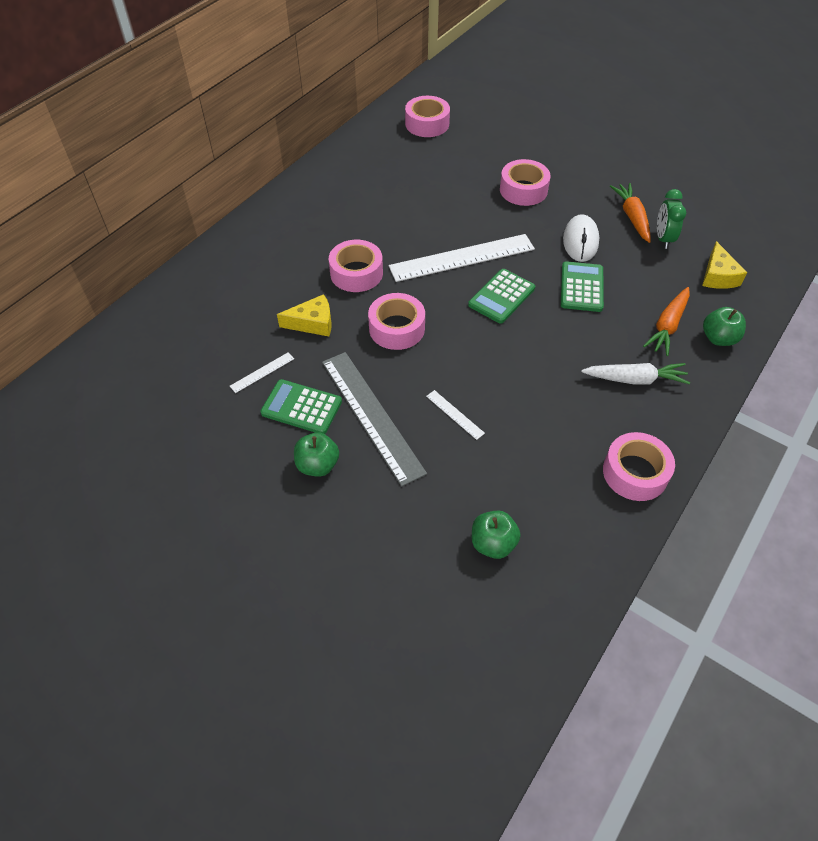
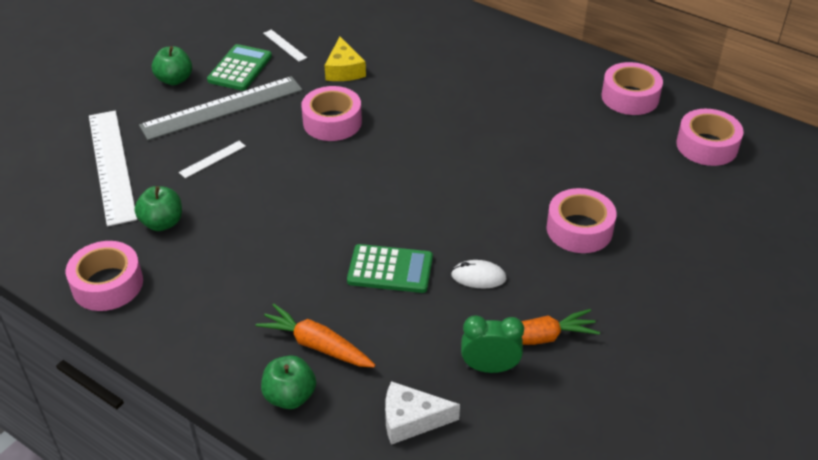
camera: 90 degrees right, 10 degrees down
(356, 273) = (415, 94): pink tape -> pink tape (630, 97)
(462, 257) = (442, 170): white ruler -> white ruler (112, 165)
(493, 543) = (62, 178): green apple -> green apple (162, 223)
(501, 297) = (376, 199): green calculator -> none
(580, 241) = (478, 277): white mouse -> white mouse, size x0.65
(635, 379) = (234, 301): white carrot -> none
(718, 276) = (411, 420): yellow cheese -> white cheese

